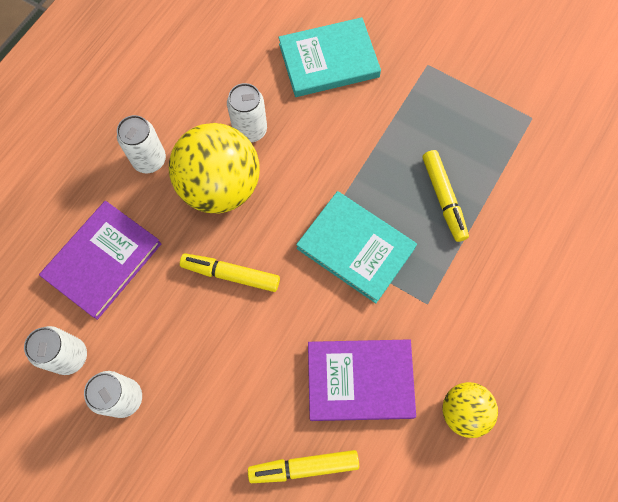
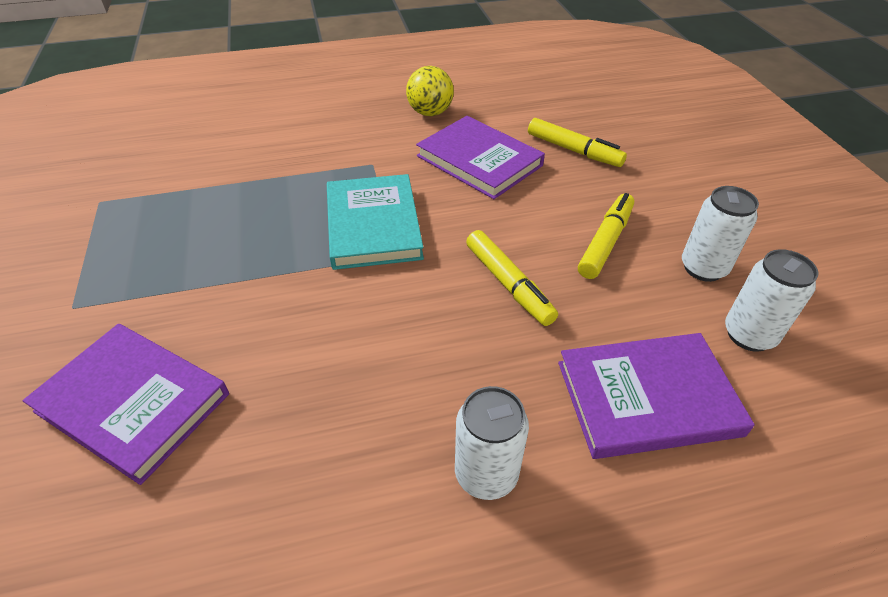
camera: 135 degrees left, 25 degrees down
(220, 186) = (431, 368): yellow ball -> none
(250, 130) = (325, 401): white can -> none
(329, 60) = (133, 402): turquoise book -> purple book
(443, 198) = (257, 205): yellow marker -> yellow marker (605, 242)

